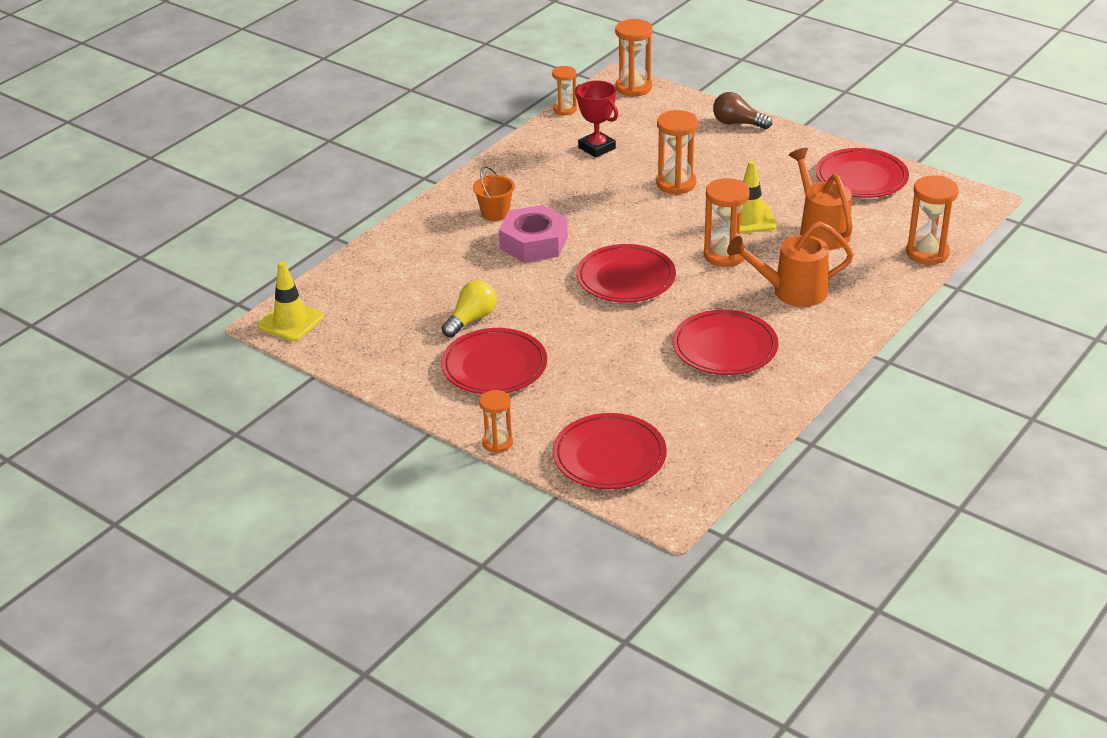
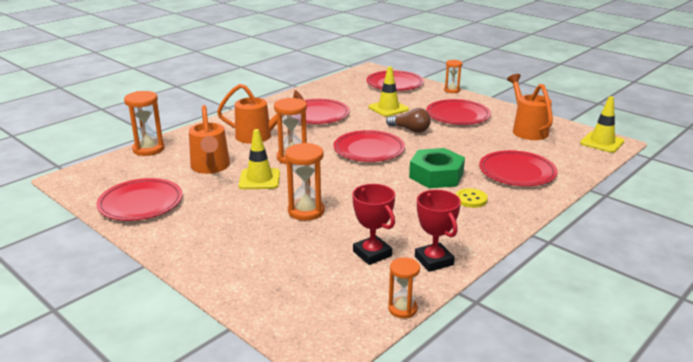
camera: 175 degrees left, 10 degrees down
(390, 340) = (527, 130): none -> orange watering can
(431, 256) = (517, 172): none -> red plate
(471, 319) = (476, 136): yellow light bulb -> none
(495, 213) = (471, 199): orange bucket -> yellow button
(533, 243) = (436, 175): pink nut -> green nut
(539, 147) = (434, 261): none -> red trophy
(611, 375) = (388, 108): none -> yellow traffic cone
(633, 88) = (309, 337): orange hourglass -> none
(738, 123) = (211, 269): brown light bulb -> brown light bulb (410, 130)

